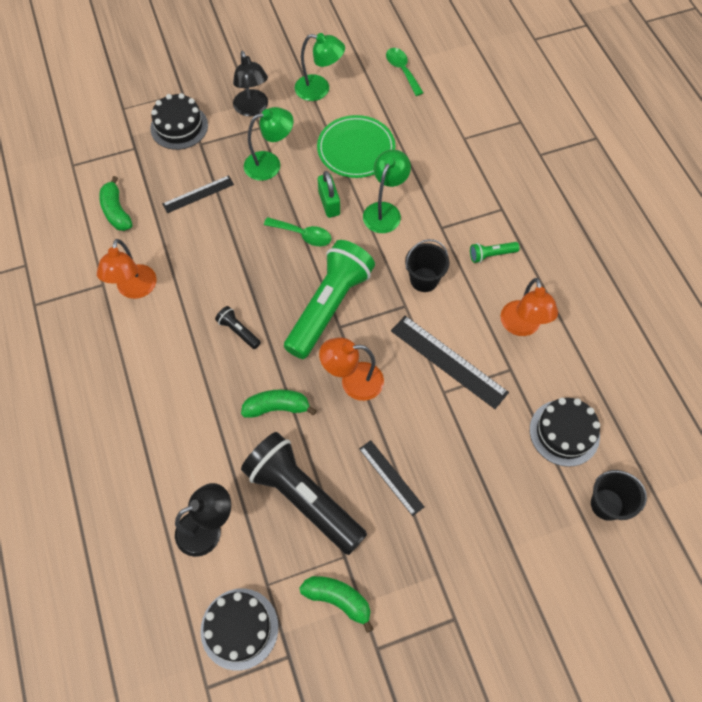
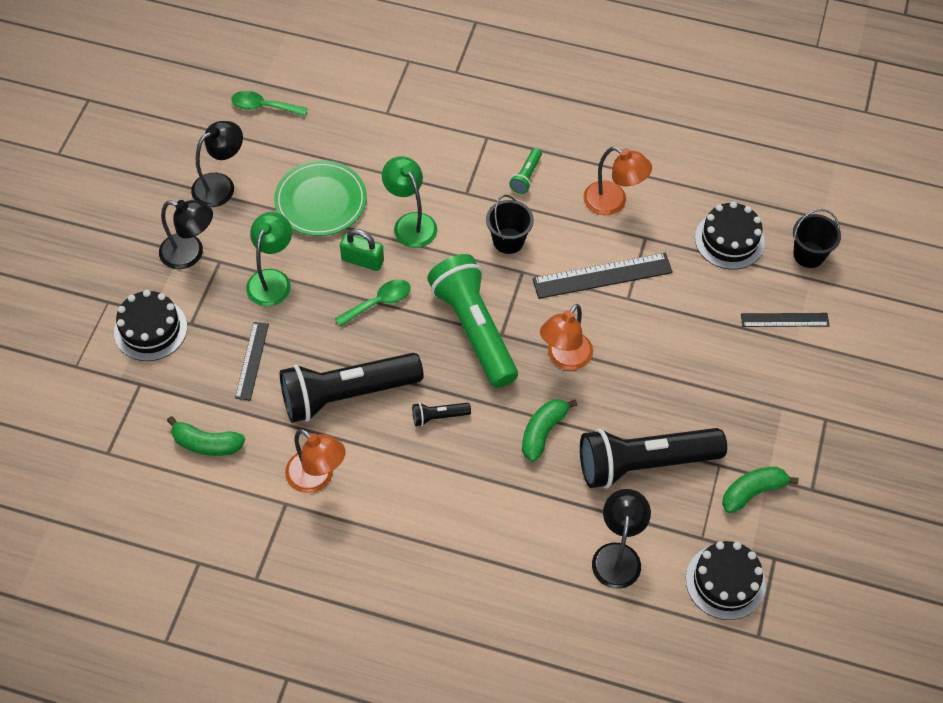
camera: 55 degrees left, 5 degrees down
(213, 264) = (347, 394): none -> black flashlight
(319, 89) = (221, 185): green lamp -> black lamp
(391, 477) = (675, 386): black ruler -> black ruler (784, 320)

